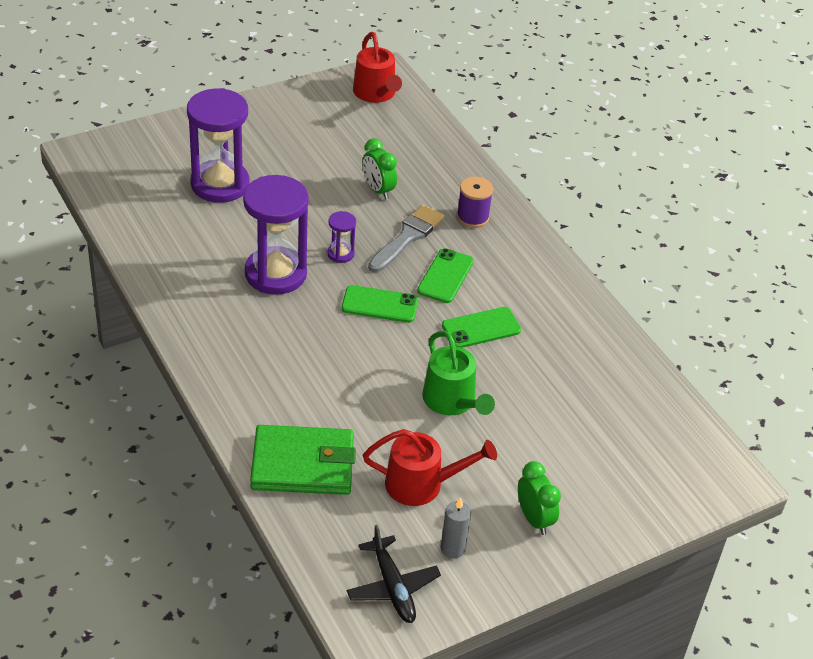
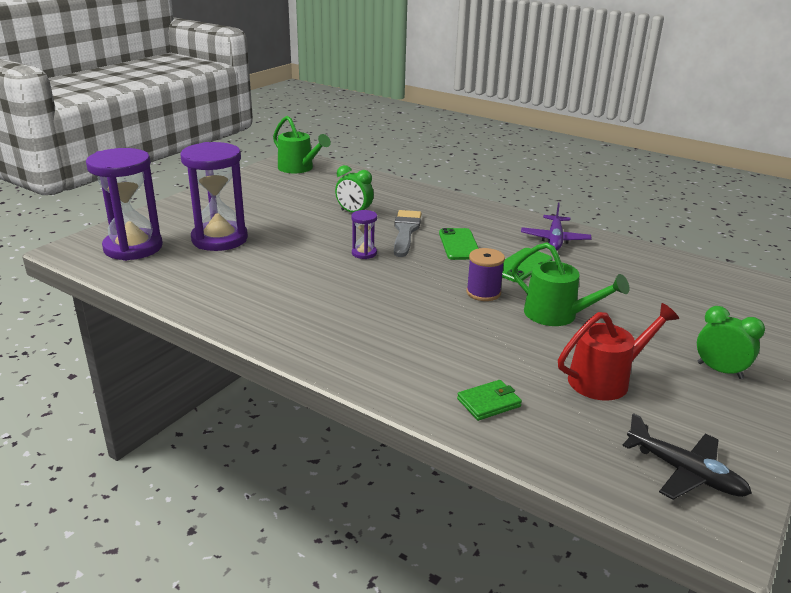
camera: 25 degrees left, 15 degrees down
(275, 274) = (322, 279): purple hourglass -> purple hourglass (133, 247)
(303, 464) = (488, 403): green wallet -> green wallet, size x0.47
(376, 94) = (299, 168): red watering can -> green watering can
(379, 304) = (429, 274): green phone -> none
(453, 548) = (691, 418): grey candle -> none
(472, 217) = (440, 210): purple spool -> purple spool (483, 293)
(554, 305) = (555, 239): none -> purple plane

